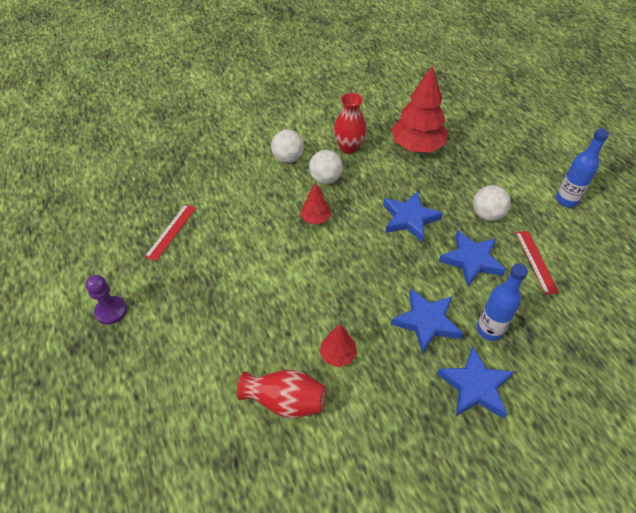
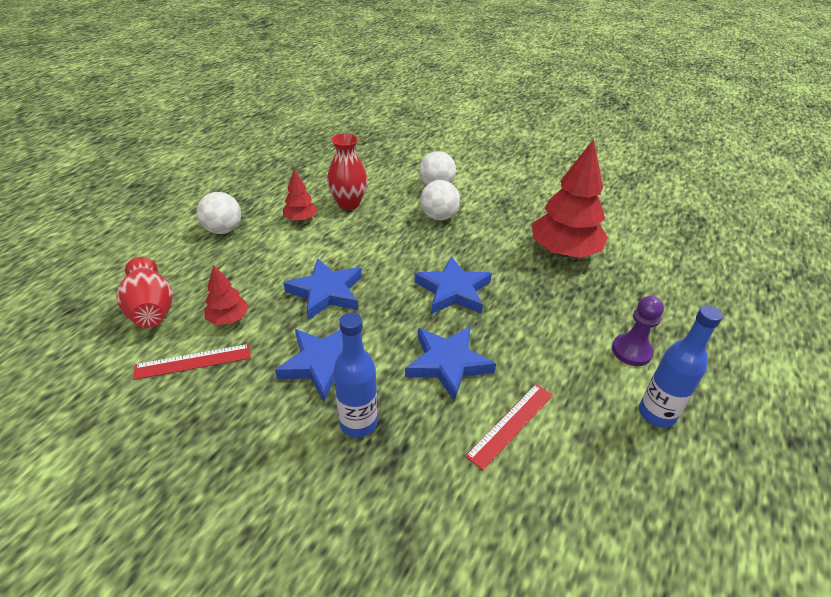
camera: 50 degrees right, 10 degrees down
(111, 311) = (180, 183): purple pawn -> purple pawn (631, 351)
(171, 231) = (284, 171): red ruler -> red ruler (193, 361)
(315, 218) = (382, 233): red tree -> red tree (301, 219)
(349, 147) = (498, 211): red vase -> red vase (348, 204)
(475, 386) = (265, 444): blue star -> blue star (326, 292)
(487, 215) = (533, 348): white ball -> white ball (223, 230)

